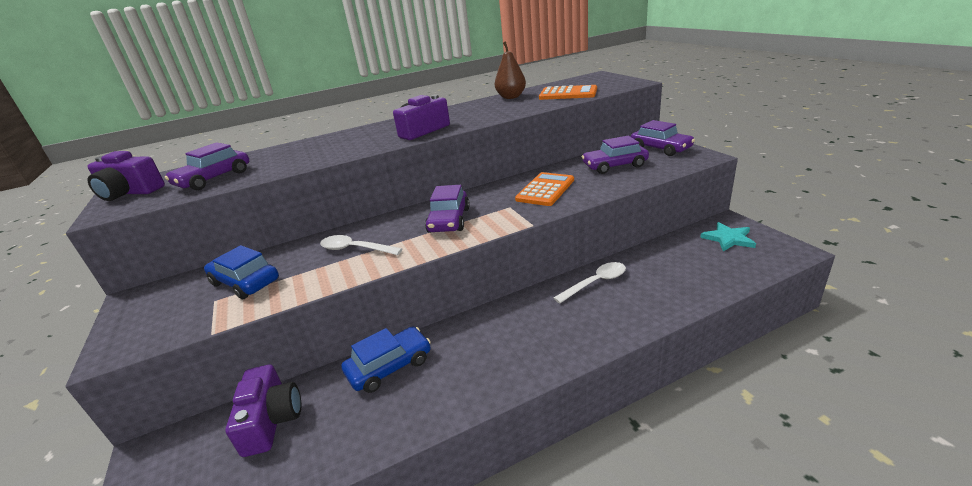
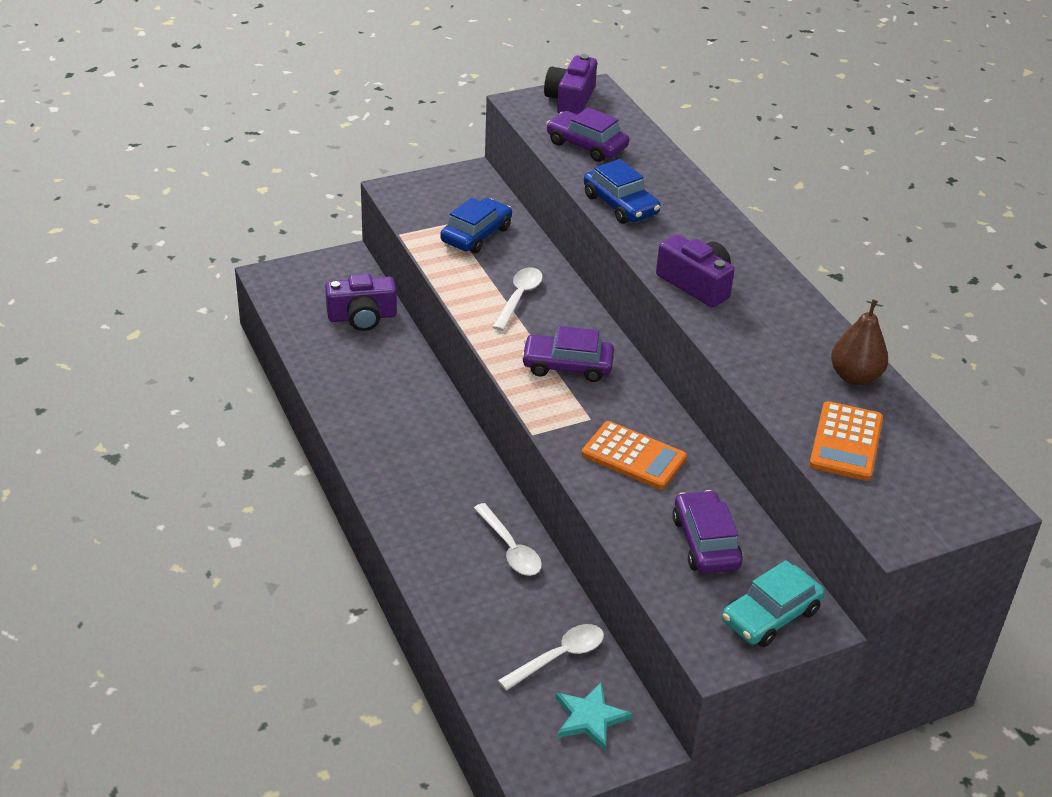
camera: 85 degrees right, 10 degrees up
(390, 366) = (408, 380): blue car -> blue car (620, 205)
(660, 148) = (770, 615): purple car -> turquoise car
(686, 253) = (559, 657): none -> white spoon

